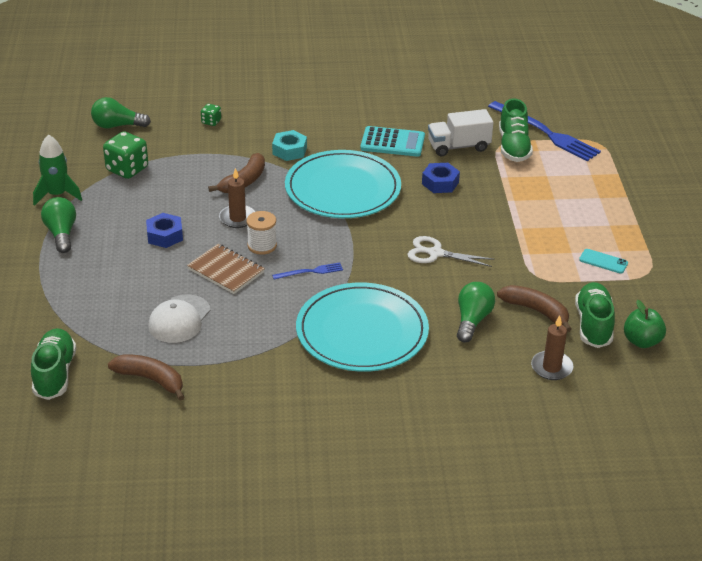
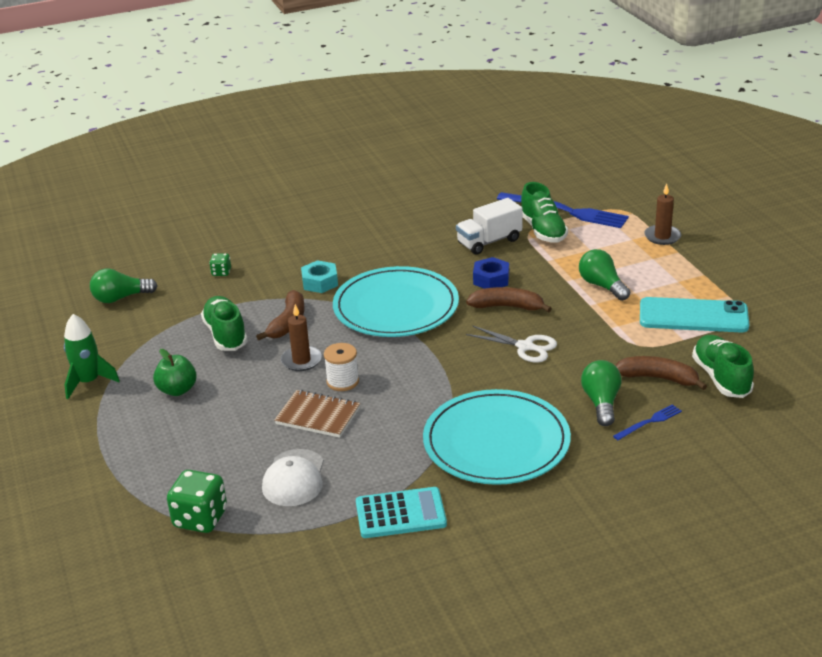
camera: 15 degrees left, 5 degrees down
(55, 374) = (183, 573): green shoe -> green shoe (226, 335)
(61, 234) = (114, 421): green light bulb -> green light bulb (602, 286)
(127, 169) = (154, 339): green dice -> green dice (200, 518)
(151, 379) = (296, 550): brown banana -> brown banana (507, 307)
(165, 235) = (232, 396): blue nut -> none
(310, 272) = (408, 395): blue fork -> blue fork (649, 422)
(392, 142) = (421, 252): turquoise calculator -> turquoise calculator (400, 514)
(435, 253) = (525, 347): white scissors -> white scissors turned 150 degrees counterclockwise
(551, 367) = (706, 429): brown candle -> brown candle (662, 236)
(603, 261) = (693, 316): turquoise phone -> turquoise phone, size x2.21
(642, 341) = (776, 382): green apple -> green apple (177, 390)

